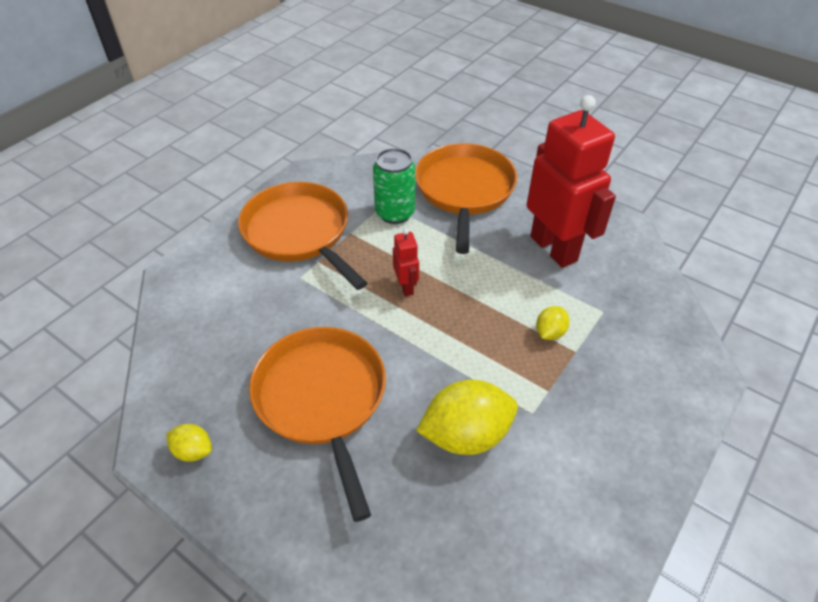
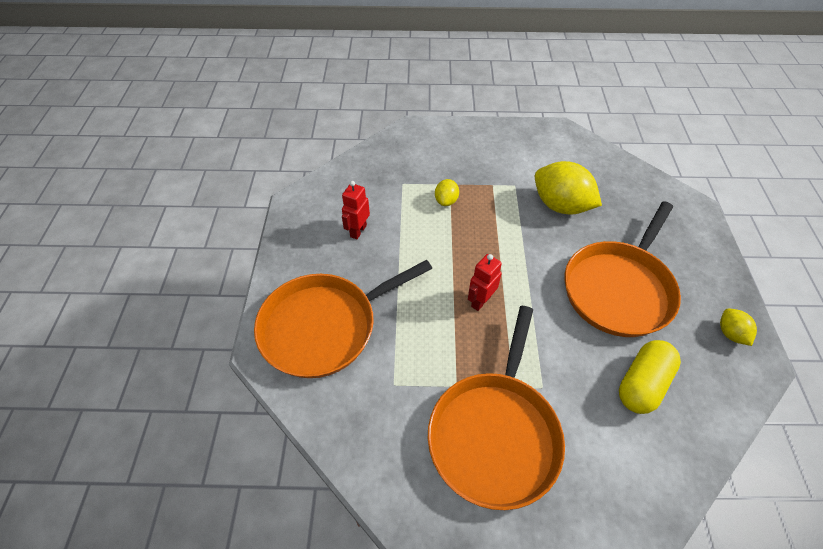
camera: 125 degrees left, 5 degrees up
(236, 339) = (642, 384): none -> yellow capsule
(395, 213) = (400, 365): green can -> none
(550, 332) = (446, 201): yellow lemon -> yellow lemon turned 75 degrees counterclockwise
(554, 248) = (358, 231): red robot -> red robot, size x0.44

